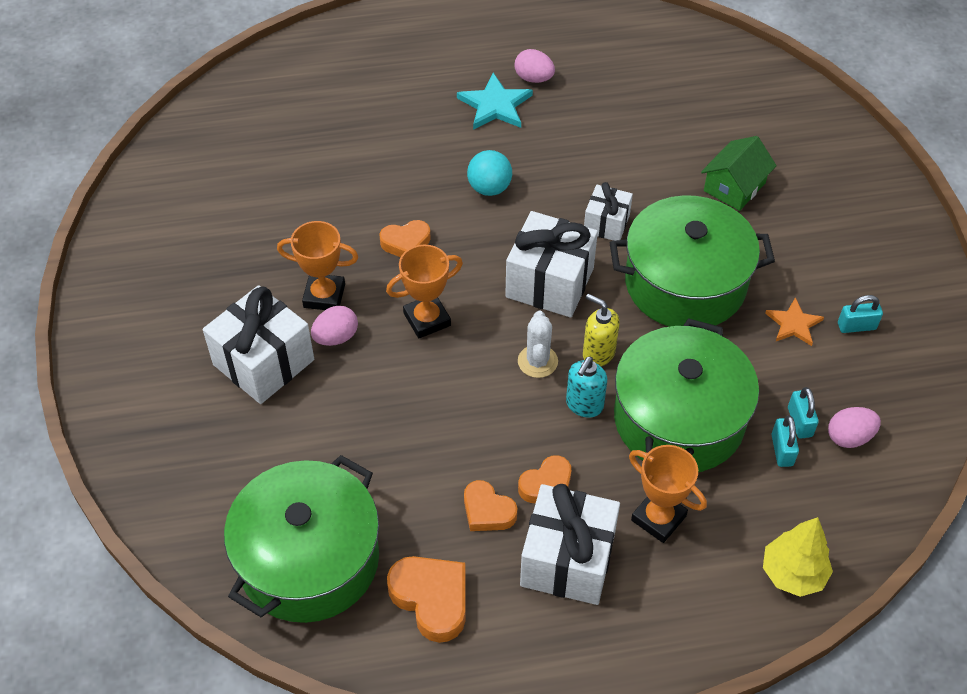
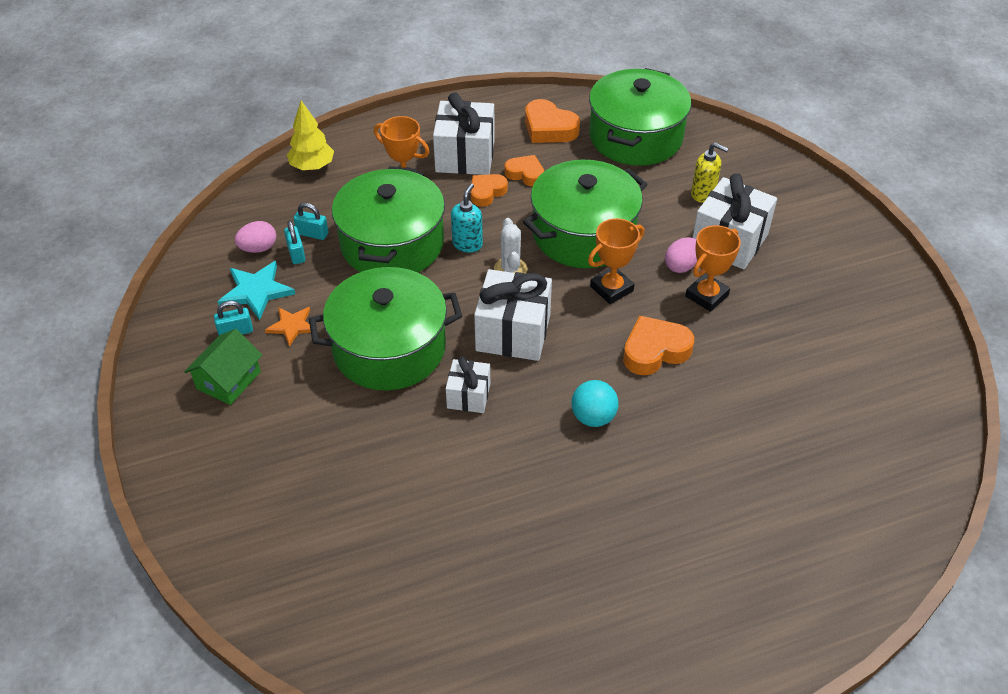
camera: 170 degrees right, 5 degrees down
(324, 296) = (706, 296): orange trophy -> orange trophy turned 45 degrees counterclockwise
(406, 243) = (655, 350): orange heart -> orange heart, size x1.51
(436, 399) = (583, 234): none -> green pot
(495, 105) = (616, 522): turquoise star -> turquoise star (256, 291)
(534, 78) = (581, 569): pink egg -> none
(598, 353) = (461, 281): yellow soap dispenser -> yellow soap dispenser (703, 194)
(734, 187) = (339, 455): green house -> green house (228, 380)
(782, 450) = (312, 234): turquoise padlock -> turquoise padlock turned 60 degrees counterclockwise

